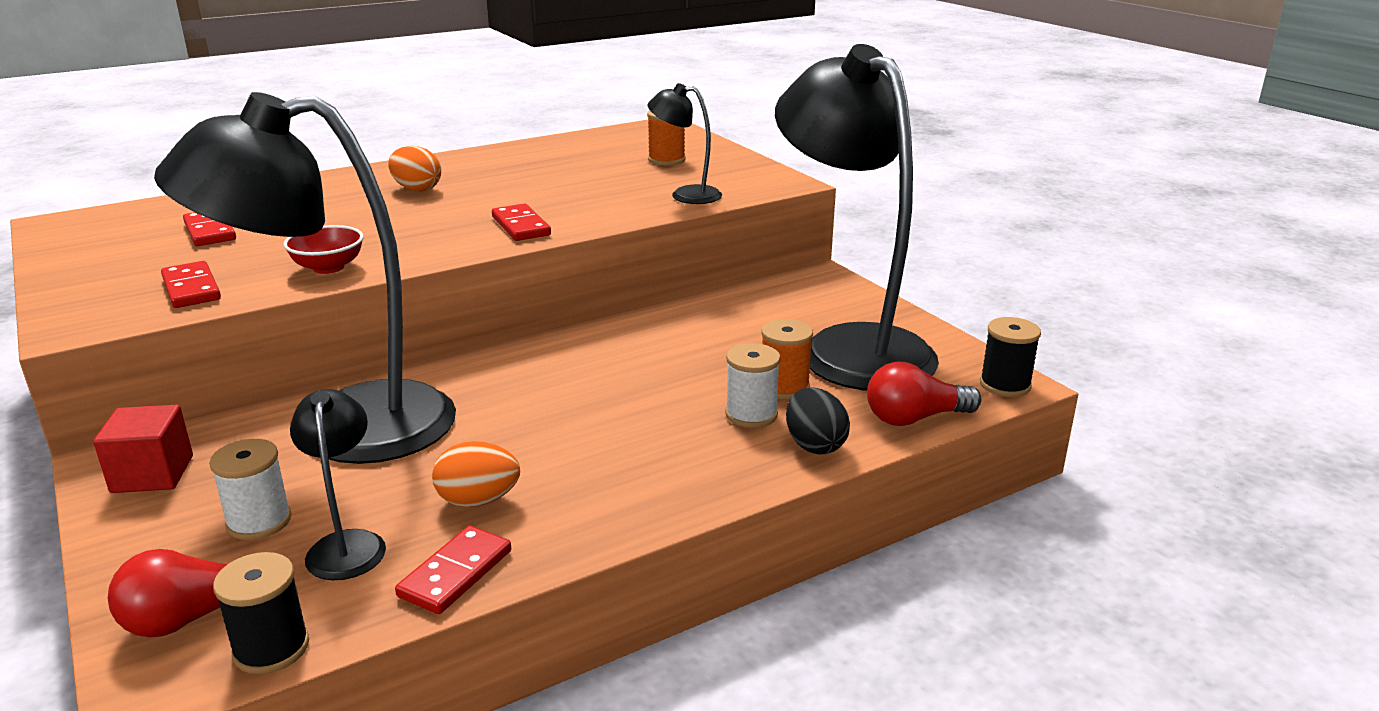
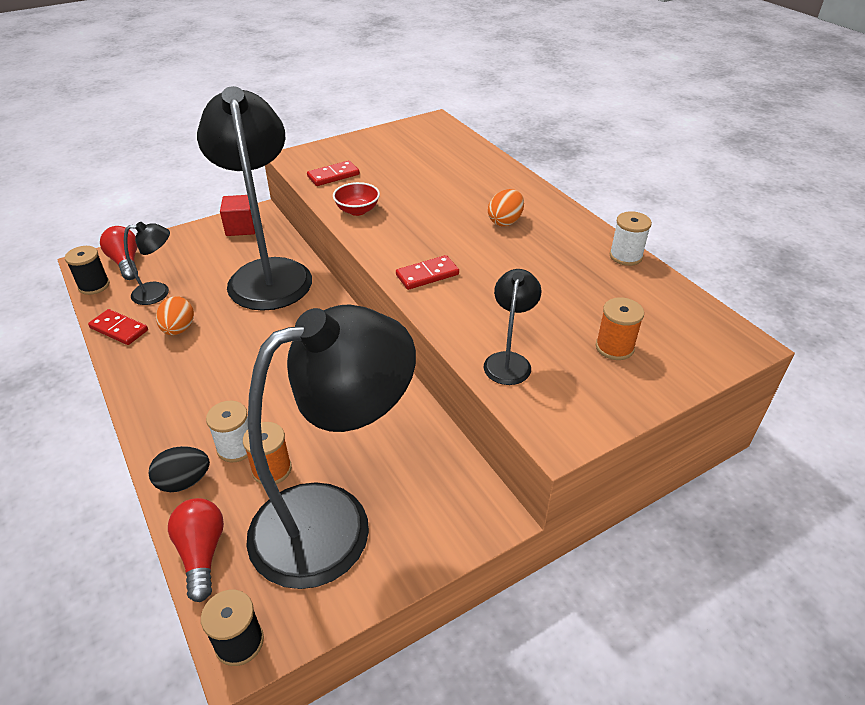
camera: 90 degrees right, 15 degrees up
(210, 231) = (419, 164): red domino -> none
(259, 521) = (189, 264): white spool -> white spool (625, 256)

